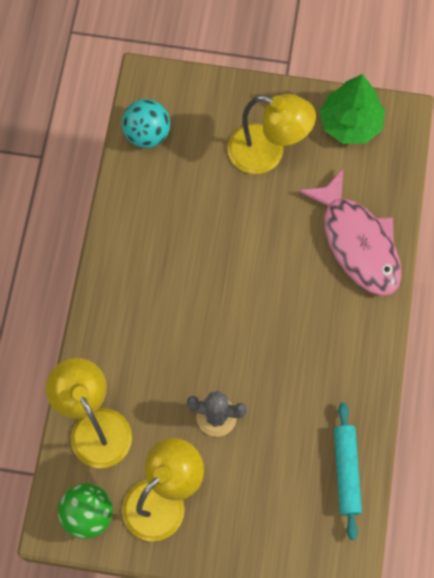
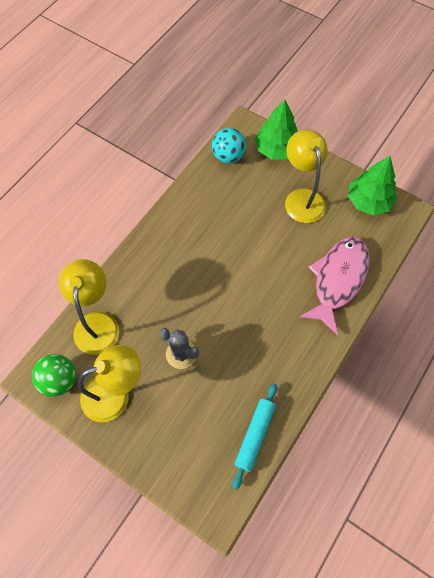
camera: 25 degrees right, 5 degrees down
(204, 98) = (276, 149): none -> green tree
(267, 153) = (302, 198): yellow lamp -> yellow lamp turned 150 degrees counterclockwise
(357, 243) = (338, 280): pink fish -> pink fish turned 150 degrees counterclockwise

